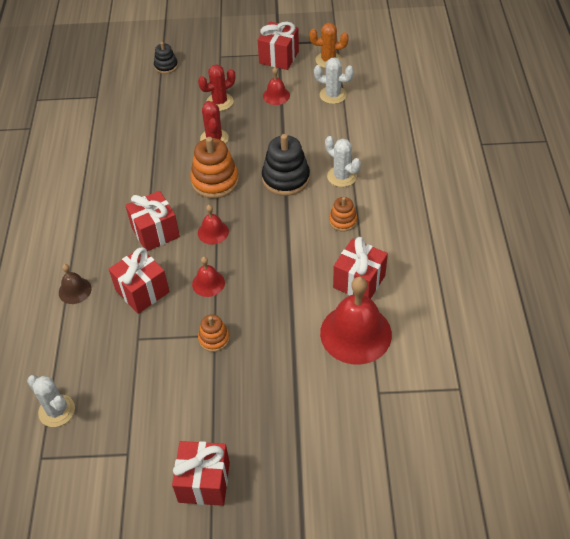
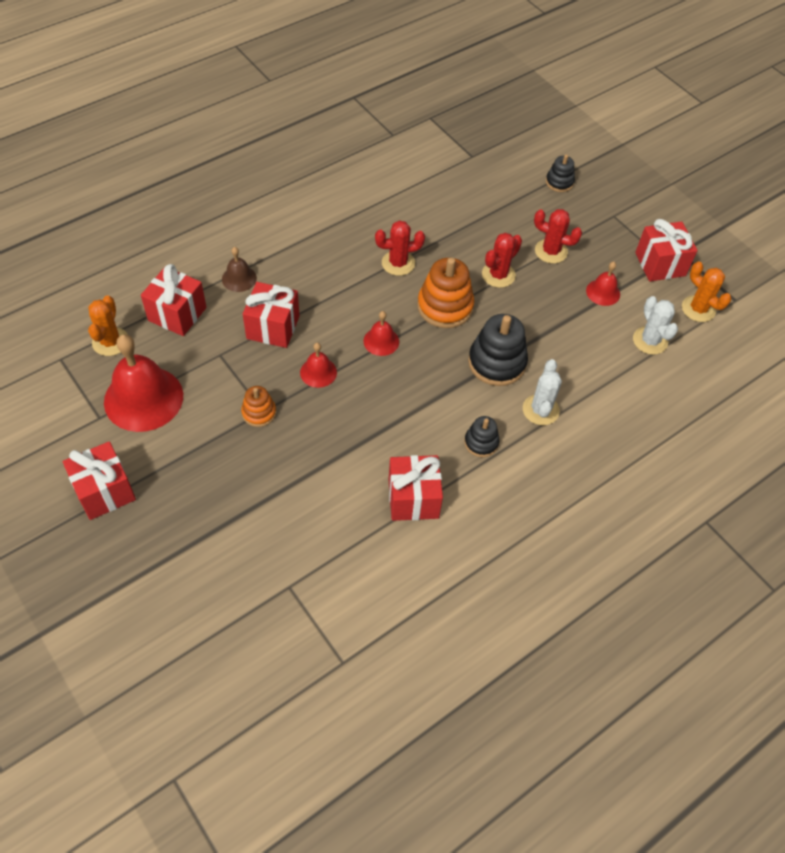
camera: 50 degrees right, 5 degrees up
(57, 411) = (110, 342): white cactus -> orange cactus
(152, 187) = (398, 263): none -> red cactus
(155, 232) = (346, 297): red gift -> red gift (177, 314)
(343, 221) = (481, 442): orange stacking toy -> black stacking toy
(355, 333) = (346, 529): red bell -> red bell (143, 398)

